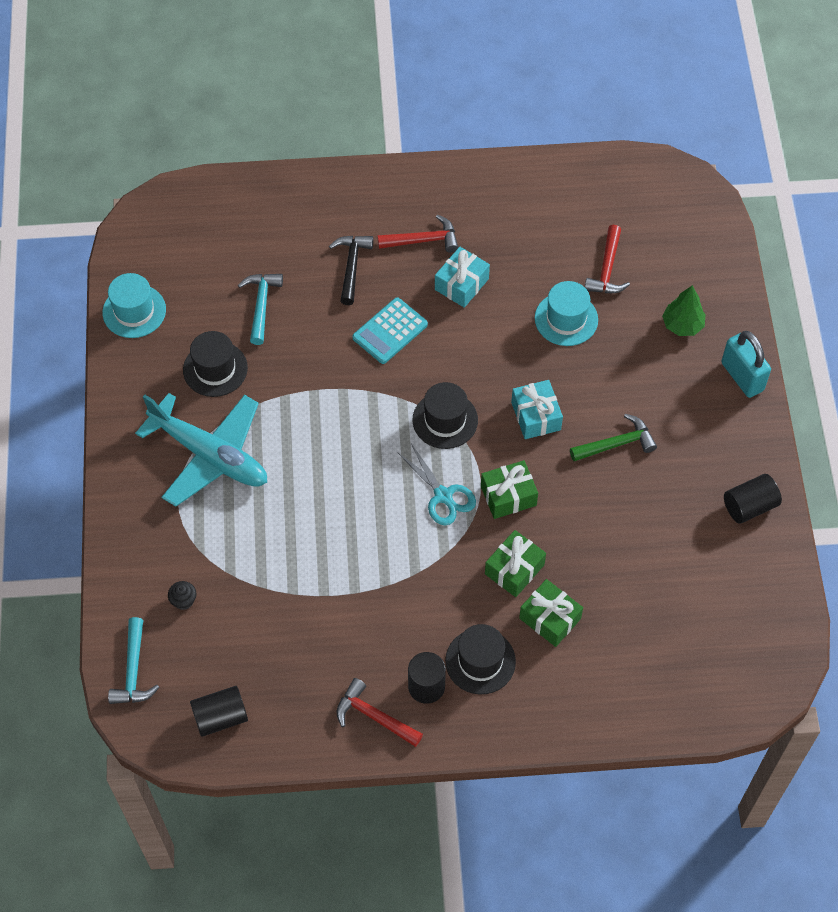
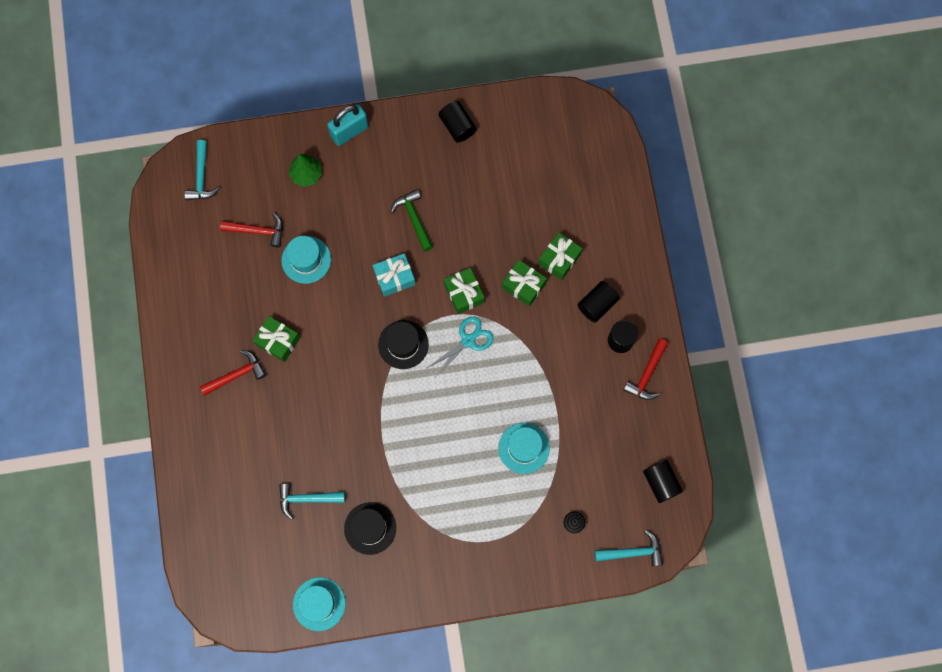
camera: 95 degrees left, 15 degrees up
(210, 455) = (448, 521): turquoise plane -> none
(291, 550) = (524, 448): none -> turquoise hat
(351, 266) = (265, 430): black hammer -> none
(390, 331) = (326, 393): turquoise calculator -> none
(423, 240) = (237, 374): red hammer -> red hammer turned 75 degrees clockwise
(461, 284) = (278, 341): turquoise gift -> green gift
(480, 661) = (597, 304): black hat -> black cylinder
(681, 213) = (201, 177): none -> turquoise hammer

